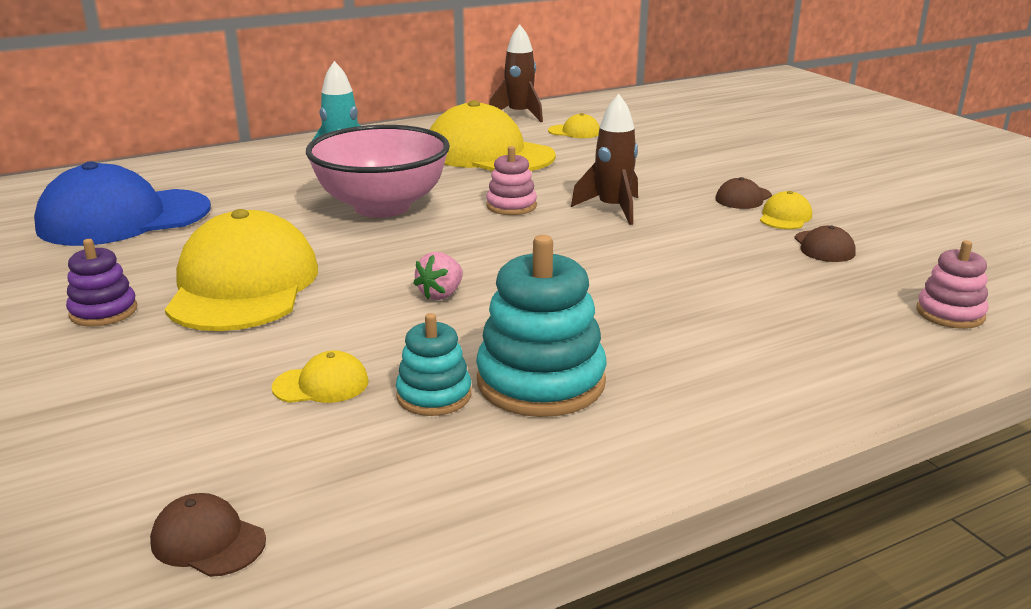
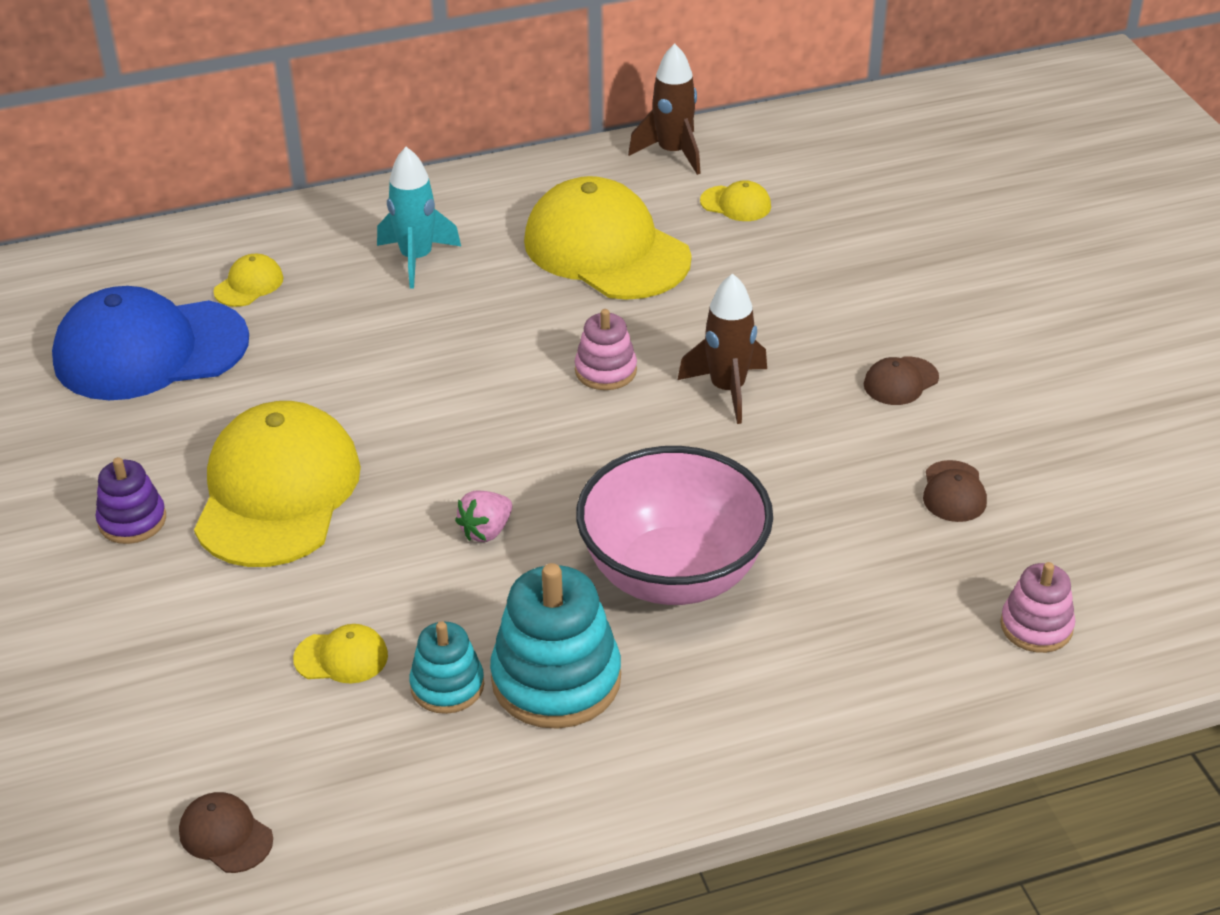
camera: 10 degrees right, 15 degrees up
(382, 207) = (450, 357): pink bowl -> pink bowl (673, 574)
(785, 217) = (935, 427): yellow cap -> yellow cap (249, 285)

